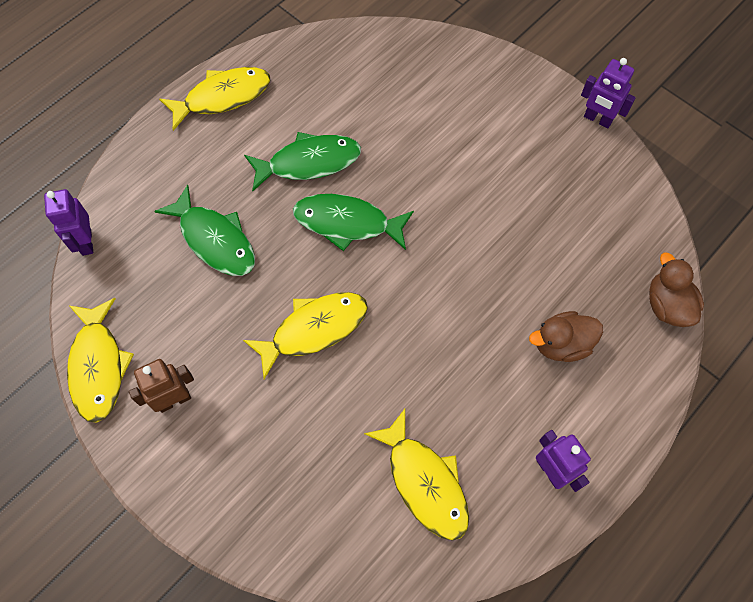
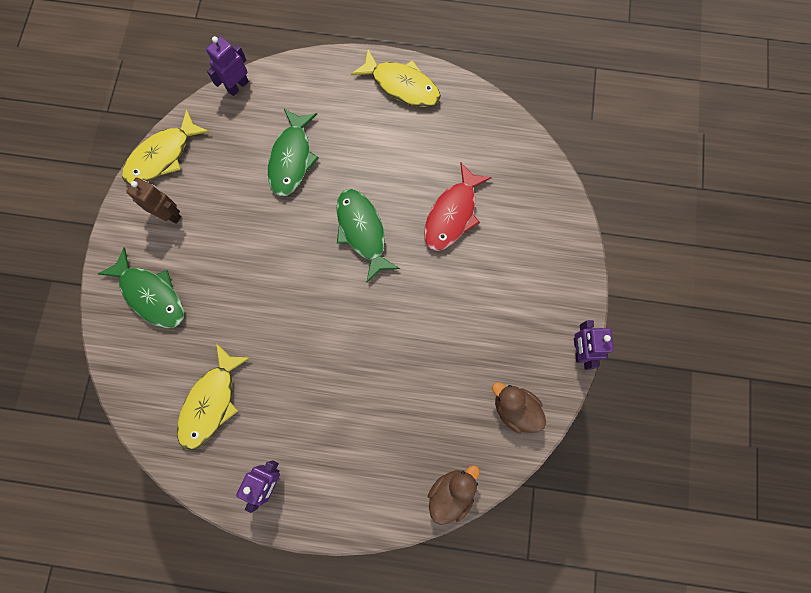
camera: 55 degrees right, 10 degrees up
(309, 162) = (391, 175): green fish -> green fish (151, 295)
(314, 329) = (270, 264): yellow fish -> none
(391, 137) = (452, 214): none -> red fish
(561, 344) = (368, 433): brown duck -> brown duck (515, 409)

